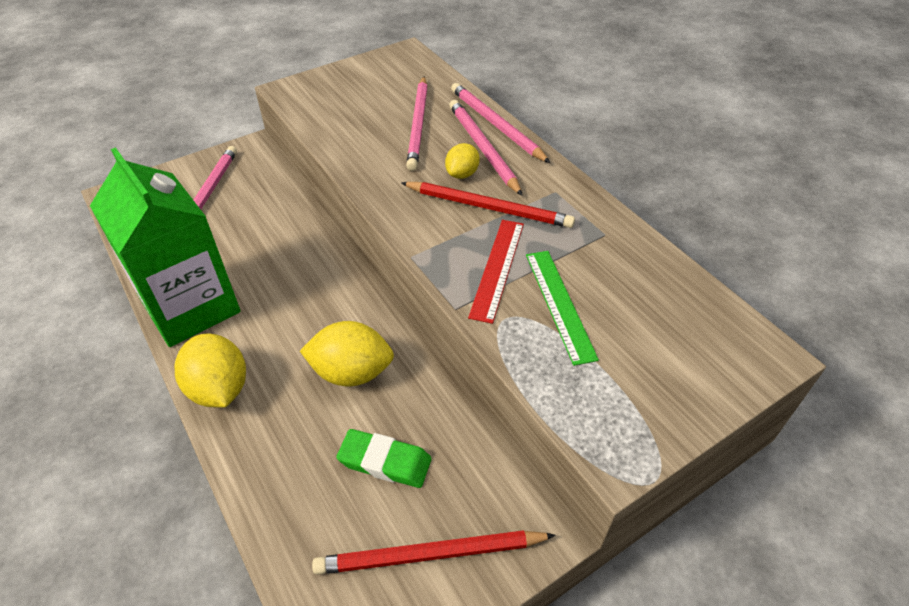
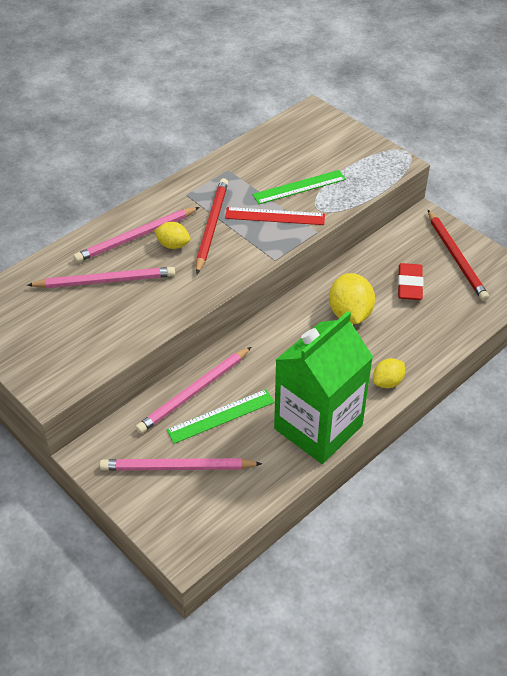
camera: 100 degrees left, 0 degrees up
(219, 388) = (387, 382): yellow lemon -> yellow lemon, size x0.60
(249, 232) = (221, 416): none -> green ruler
(385, 461) = (409, 285): green eraser -> red eraser
(496, 125) = (100, 232): pink pencil -> pink pencil (194, 392)

